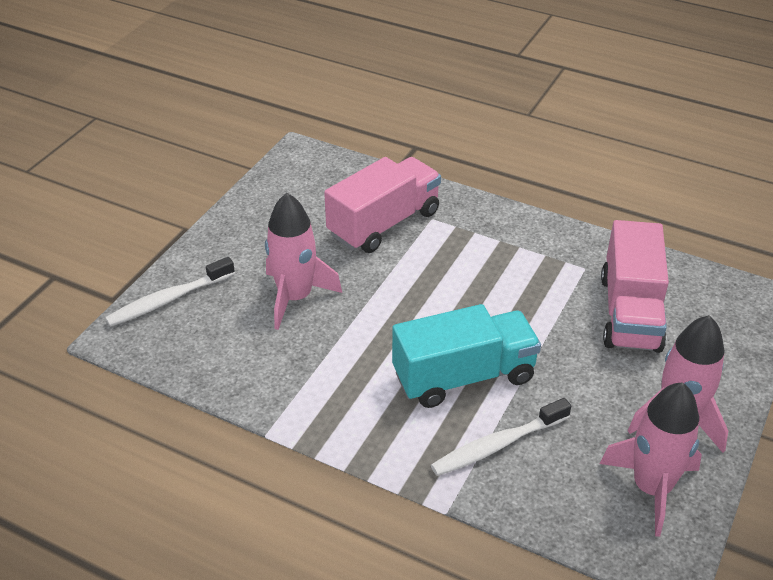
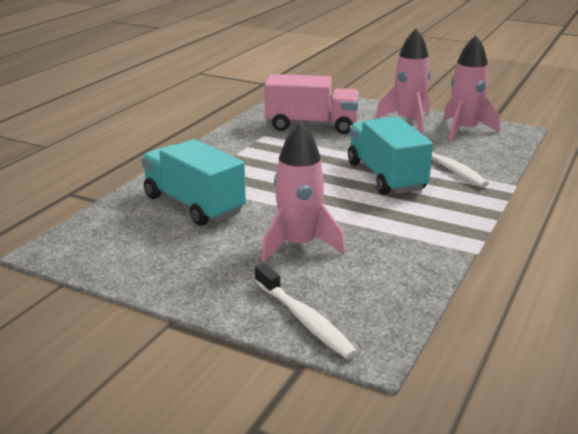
camera: 90 degrees left, 15 degrees down
(384, 223) = (193, 205): pink truck -> turquoise truck

